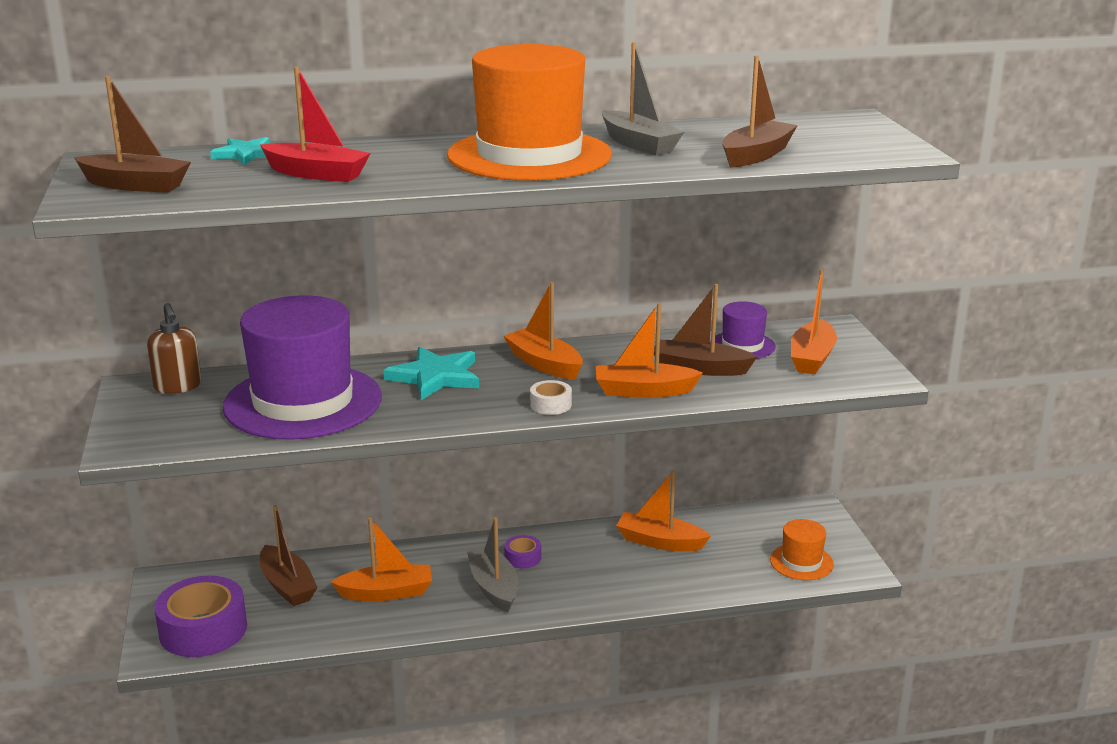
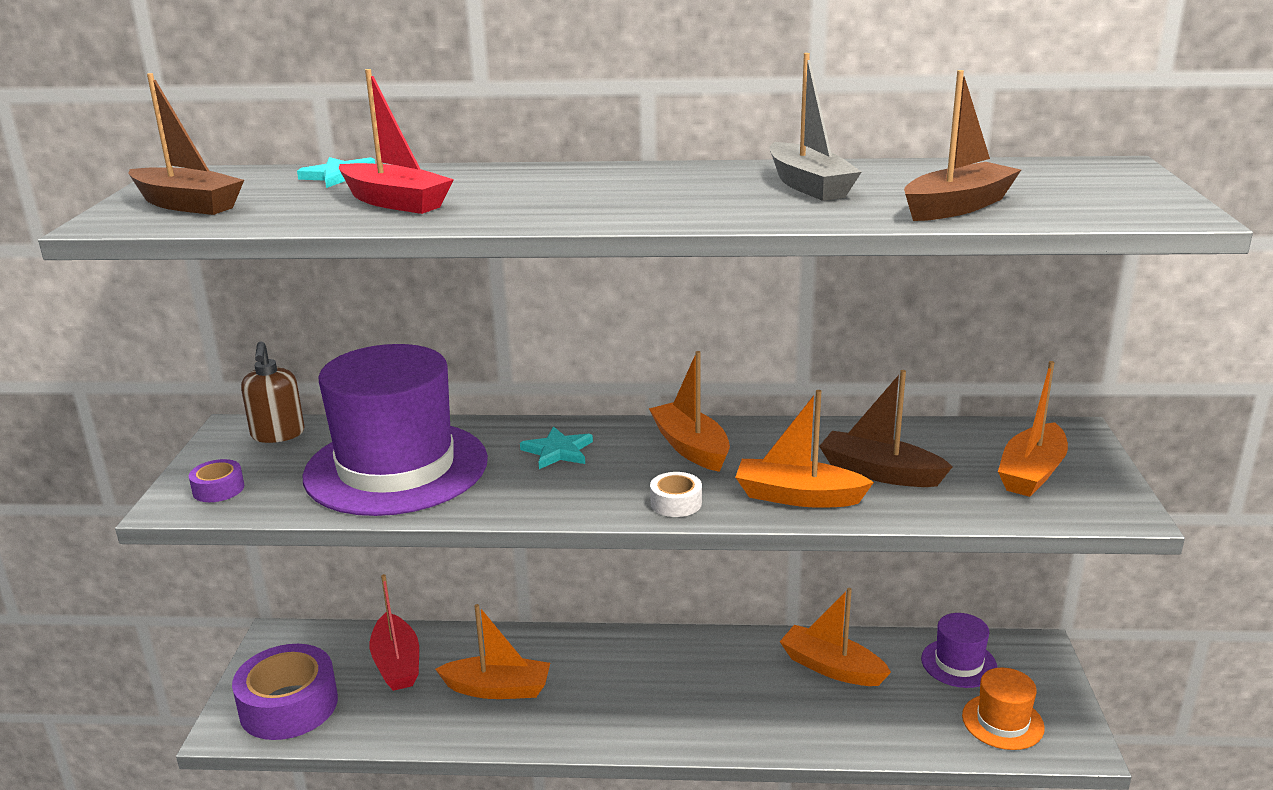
camera: 15 degrees right, 0 degrees up
(287, 586) = (397, 664): brown boat -> red boat
(435, 377) = (558, 451): turquoise star -> turquoise star, size x0.64
(494, 587) = (619, 700): grey boat -> none
(522, 558) = (664, 665): purple tape -> purple tape (218, 489)
(529, 155) = (662, 193): orange hat -> none
(742, 345) = (944, 447): purple hat -> purple hat (959, 663)

